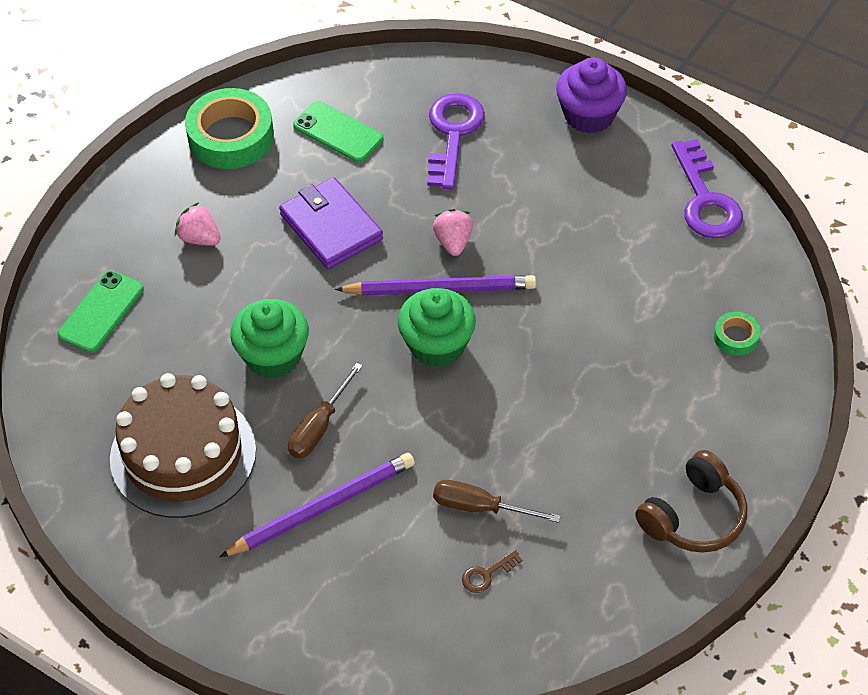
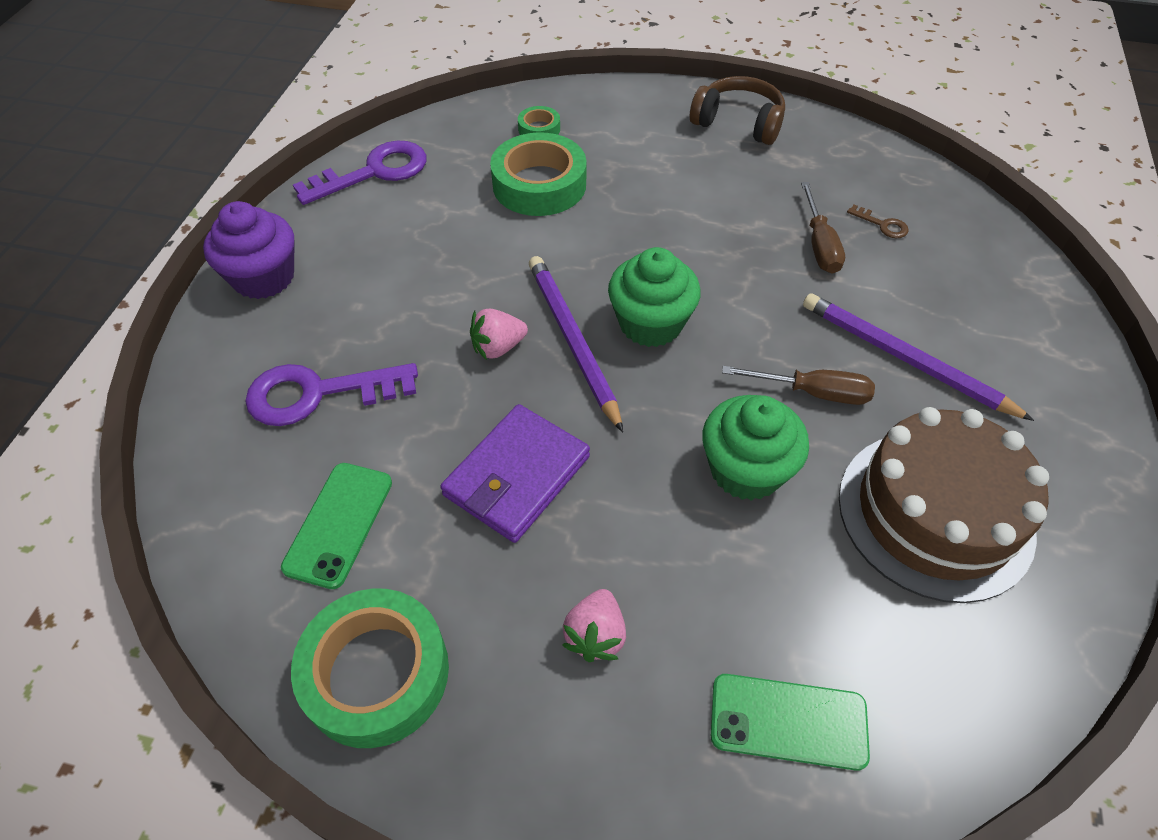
camera: 110 degrees left, 0 degrees up
(645, 316) = (539, 184): none -> green tape

